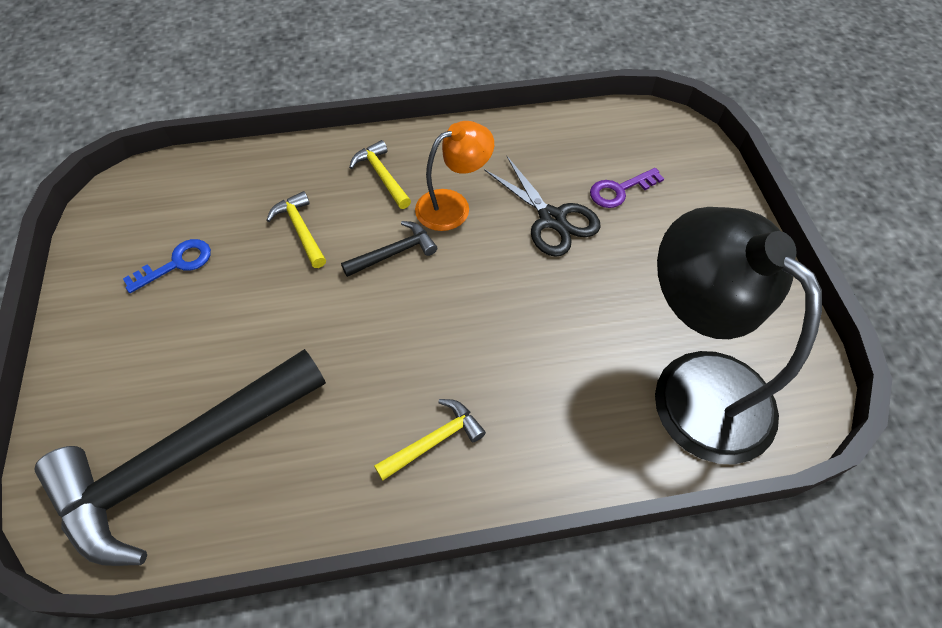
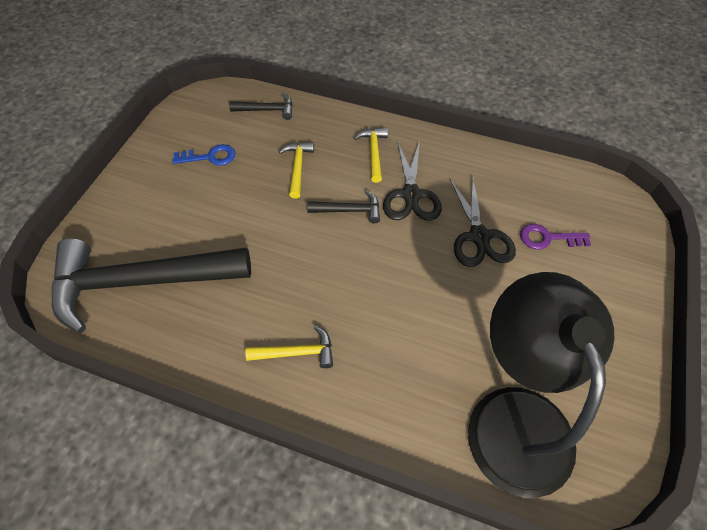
camera: 30 degrees right, 0 degrees up
(217, 176) = (267, 110): none -> black hammer
(453, 205) = (411, 195): orange lamp -> black scissors

